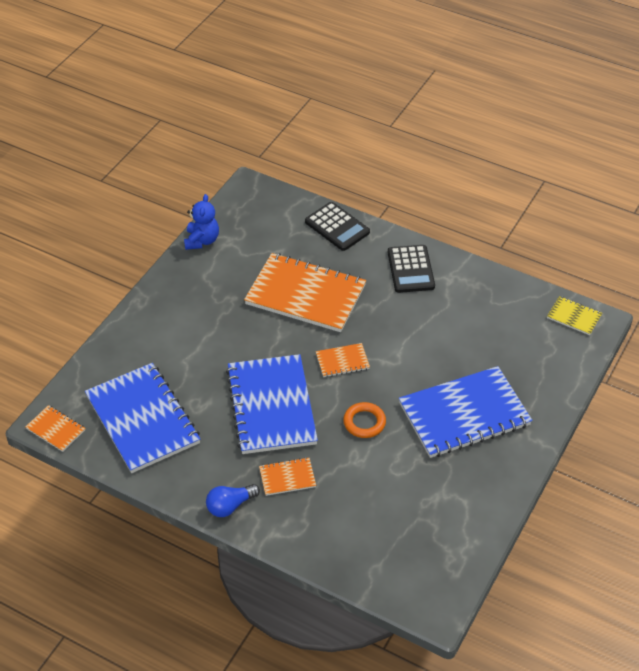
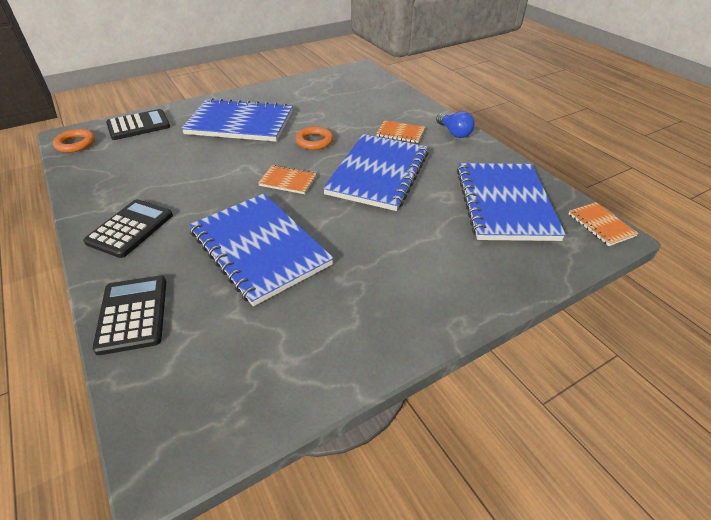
camera: 150 degrees left, 5 degrees down
(202, 240) = (320, 384): blue teddy bear -> none
(230, 506) = (454, 133): blue light bulb -> blue light bulb turned 60 degrees clockwise
(305, 295) = (260, 248): orange notebook -> blue notebook
(555, 363) = (138, 125): none -> black calculator
(574, 317) = (75, 144): yellow notebook -> orange ring

